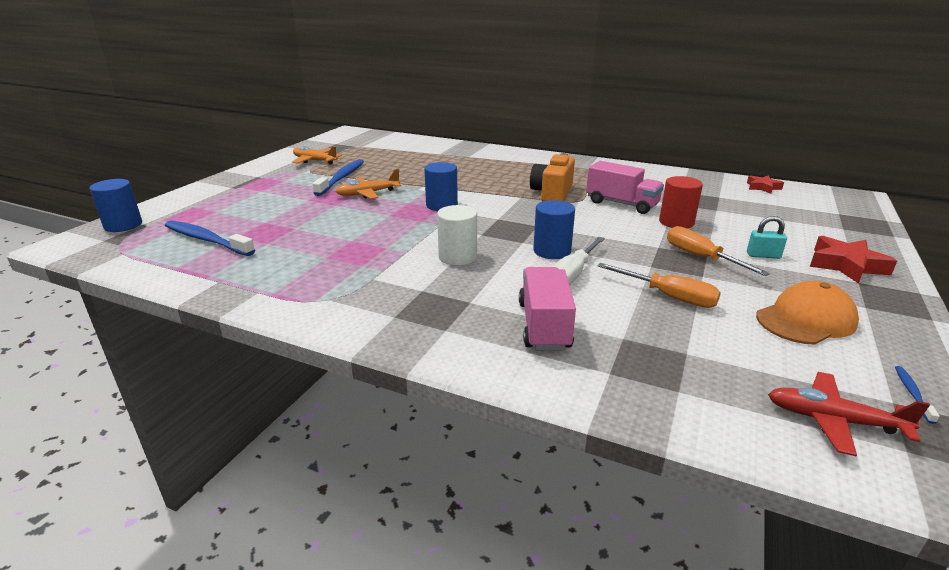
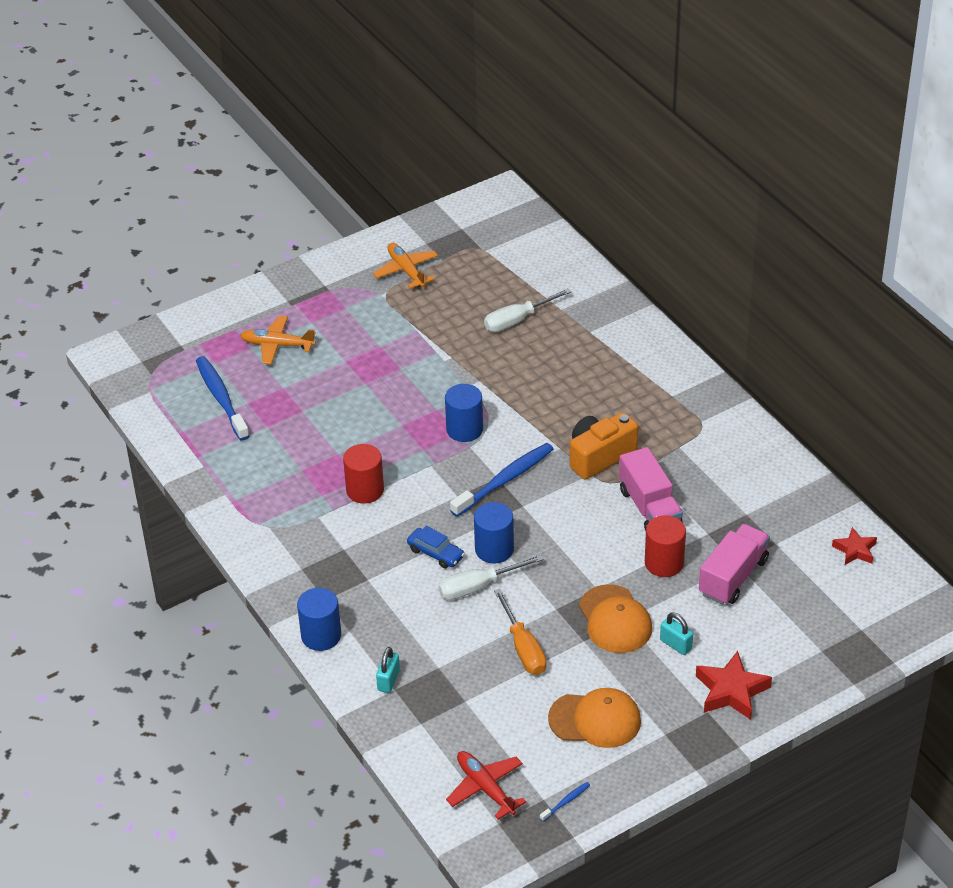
camera: 35 degrees right, 15 degrees up
(123, 225) = (164, 341): blue cylinder -> blue cylinder (321, 635)
(342, 178) = (408, 326): blue toothbrush -> blue toothbrush (505, 480)
(368, 193) = (411, 373): orange plane -> orange plane (277, 345)
(399, 252) = (365, 490): none -> red cylinder
(416, 162) = (517, 320): none -> white screwdriver
(457, 257) = (407, 520): white cylinder -> none
(508, 267) = (435, 553): none -> blue car
(544, 325) = (396, 629): pink truck -> pink truck (733, 577)
(594, 368) = (388, 680): none -> turquoise padlock
(701, 257) = (615, 619): orange screwdriver -> orange cap

